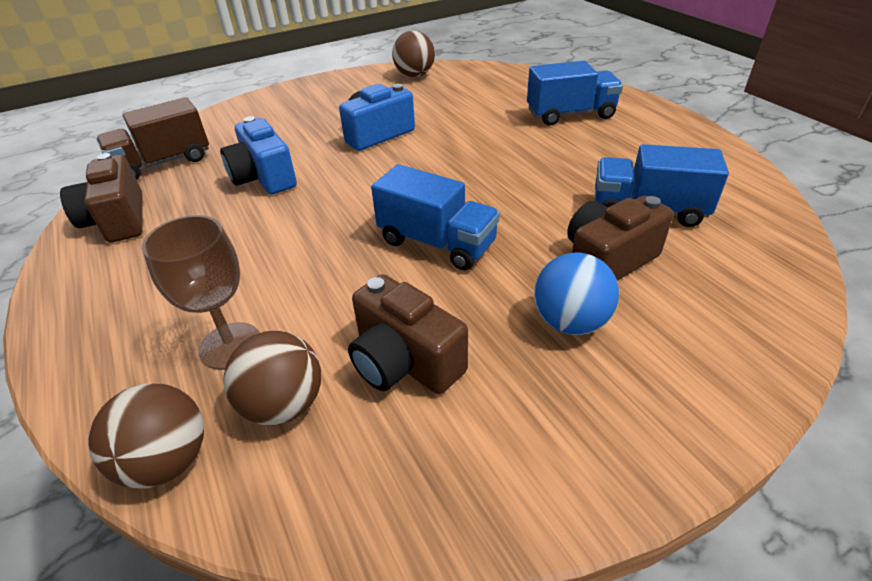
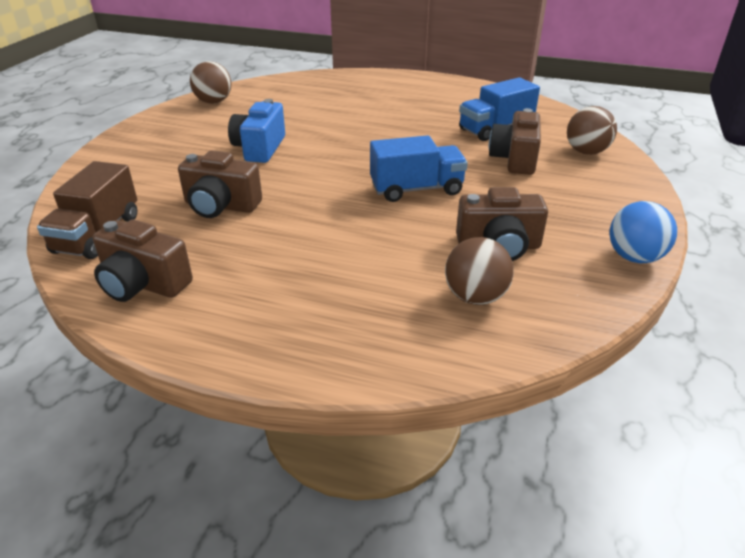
camera: 45 degrees left, 5 degrees down
(167, 460) = (463, 354): brown ball -> brown ball (586, 152)
(230, 346) = (393, 294): brown goblet -> none
(264, 177) = (221, 206): blue camera -> brown camera
(570, 114) = (373, 94): blue truck -> none
(570, 322) = (541, 192): blue ball -> blue ball (634, 257)

